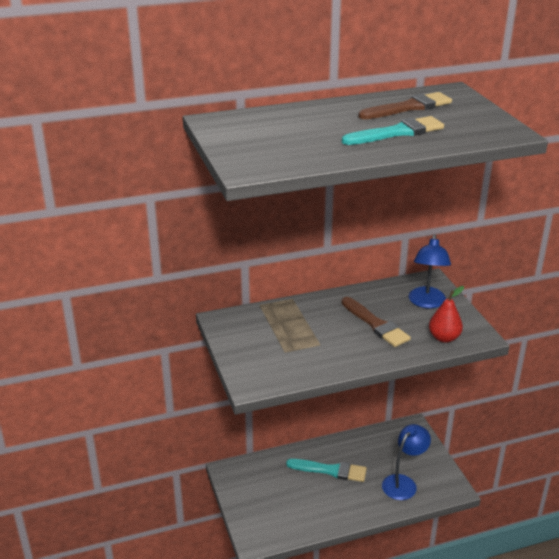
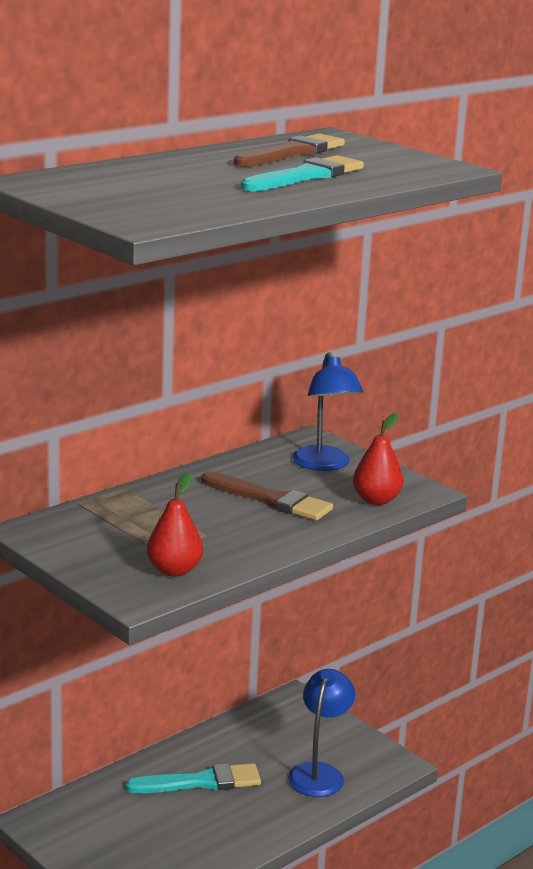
camera: 25 degrees left, 10 degrees down
(284, 368) = (174, 570): none -> red pear

